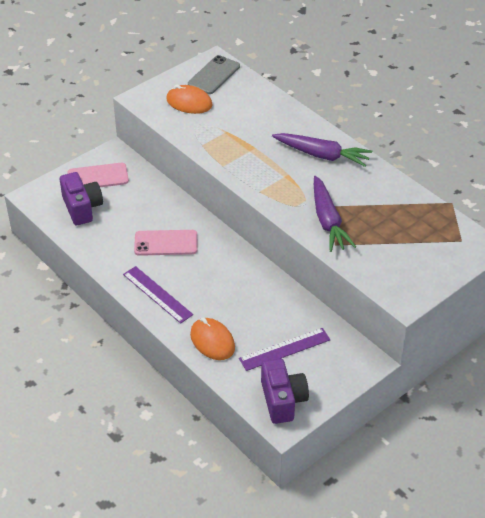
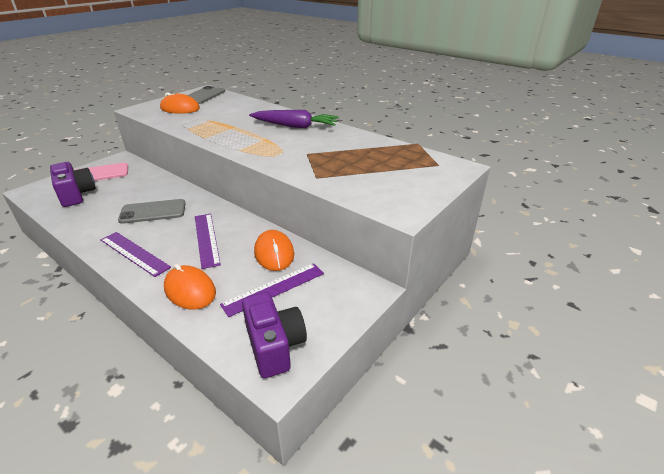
camera: 10 degrees left, 10 degrees down
(166, 243) = (153, 212): pink phone -> grey phone
(222, 286) = (206, 239): none -> purple ruler
(286, 311) = (274, 253): none -> orange mouse
(328, 221) = (306, 163): purple carrot -> none

